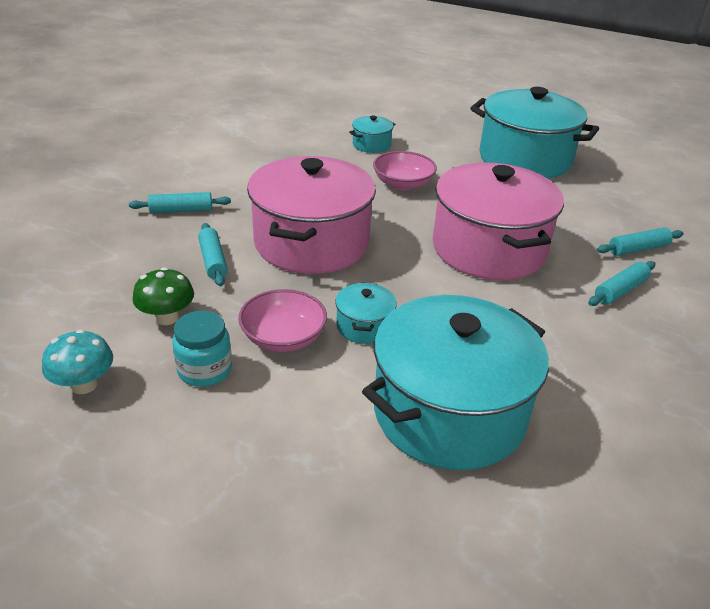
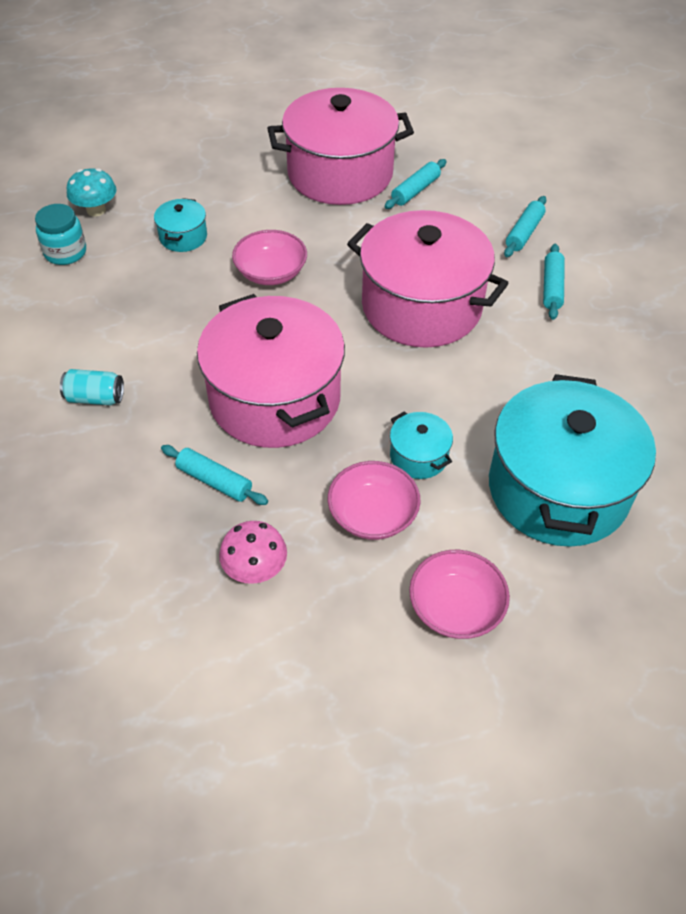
camera: 40 degrees left, 15 degrees up
(84, 384) = (277, 685): turquoise mushroom -> turquoise mushroom (96, 210)
(167, 317) = (255, 569): green mushroom -> pink mushroom
(181, 210) = (103, 444): turquoise rolling pin -> turquoise rolling pin (415, 191)
(205, 370) = (352, 592): turquoise jar -> turquoise jar (65, 252)
(209, 189) = (95, 398): none -> turquoise can
(260, 429) = (455, 607): none -> pink bowl
(524, 159) = (340, 174): turquoise pot -> pink pot

